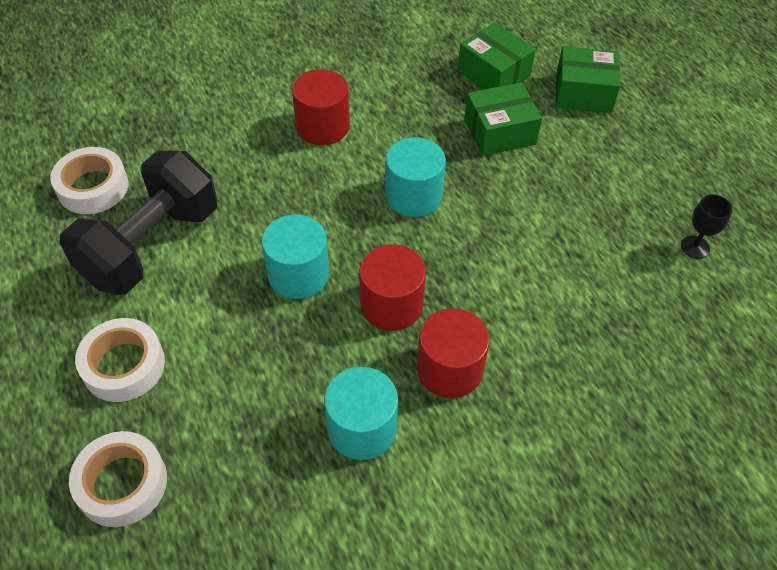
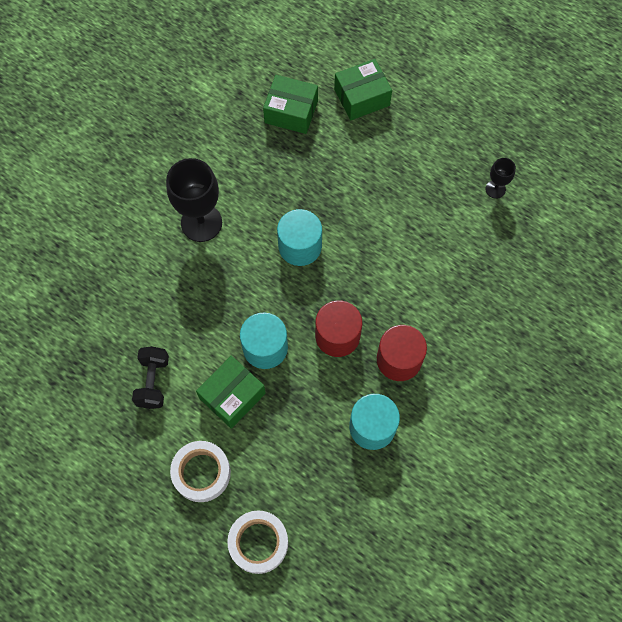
camera: 30 degrees left, 15 degrees up
(93, 187) = (76, 361): white tape -> none
(151, 245) = (153, 382): black dumbbell -> black dumbbell, size x0.52
(323, 126) = (201, 223): red cylinder -> black goblet
(499, 132) = (325, 162): green box -> green box (232, 396)

